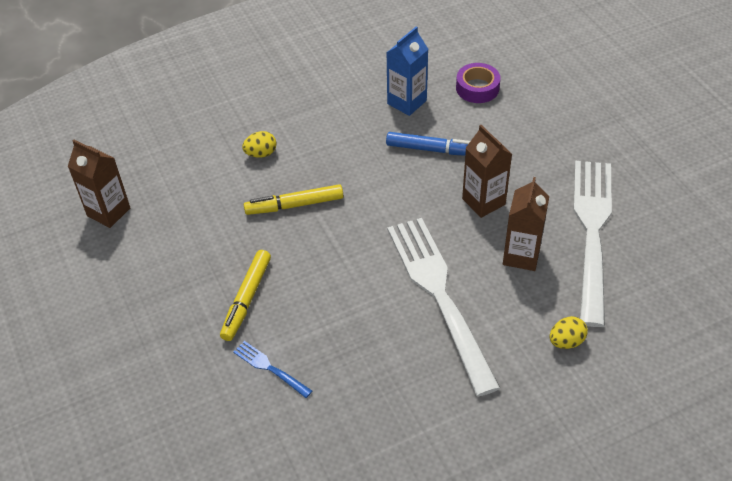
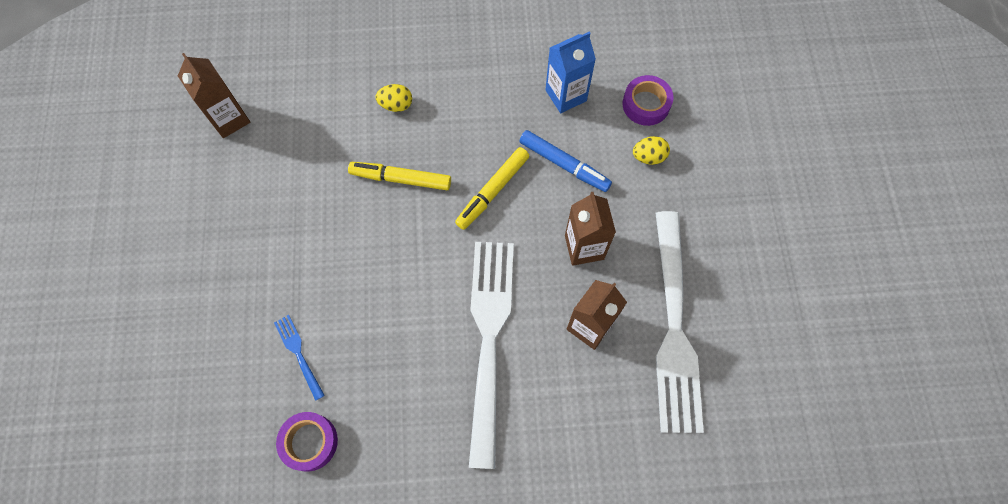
camera: 20 degrees right, 20 degrees up
(246, 299) = (311, 269): yellow marker -> yellow marker (492, 191)
(317, 434) = (309, 442): none -> purple tape
(566, 341) = (584, 442): yellow egg -> yellow egg (648, 157)
(592, 232) = (674, 328): white fork -> white fork turned 150 degrees clockwise

